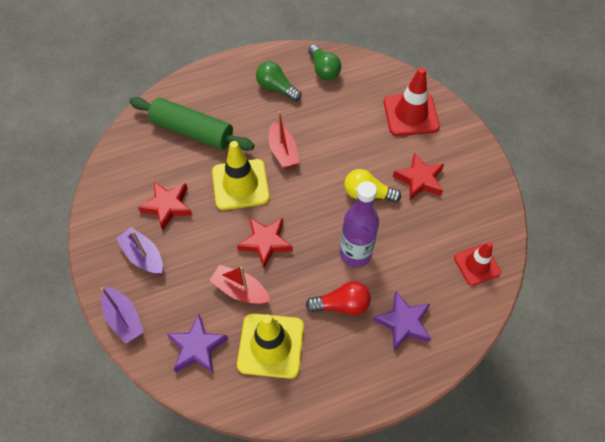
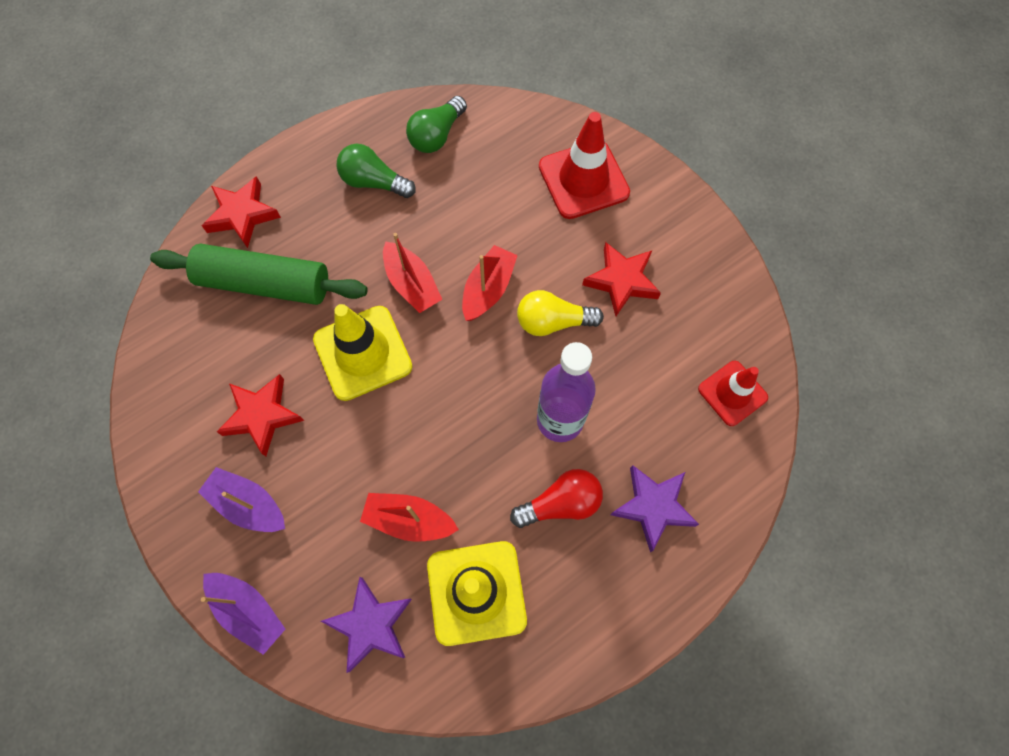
camera: 15 degrees left, 10 degrees up
(265, 242) = (425, 436): red star -> red star (242, 215)
(323, 70) = (437, 135): green light bulb -> green light bulb turned 75 degrees clockwise
(331, 165) = (488, 289): none -> red boat

